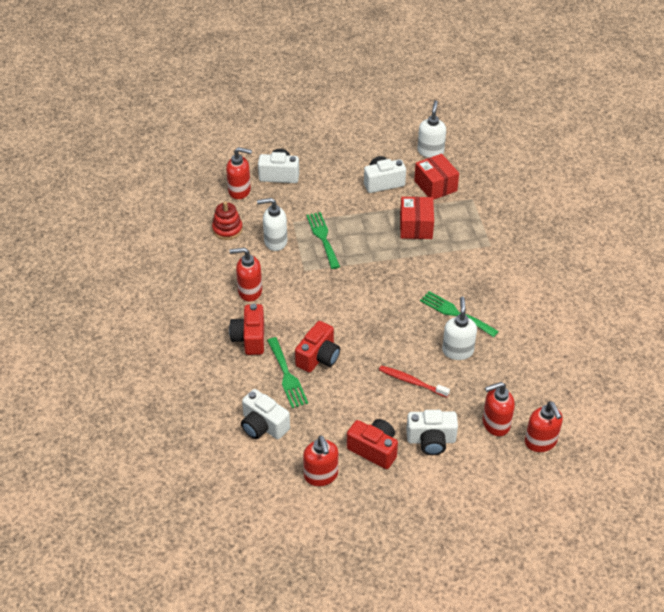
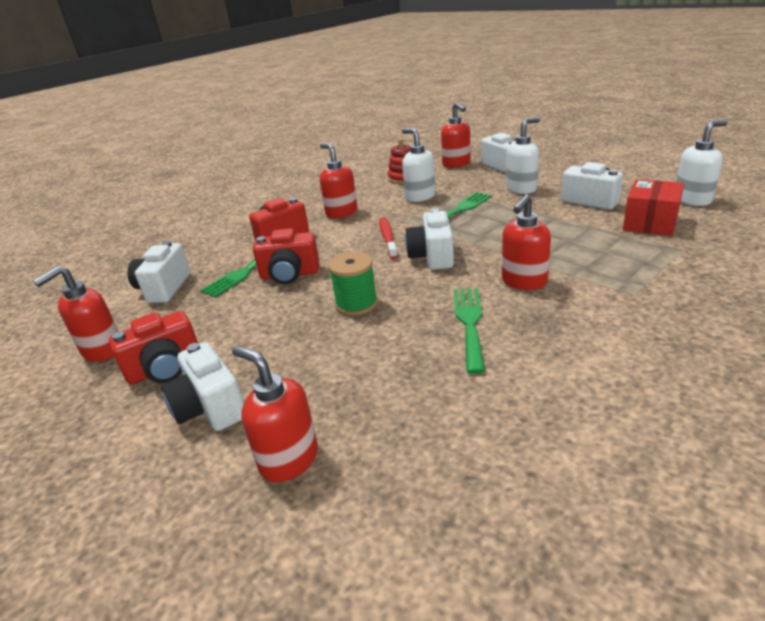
camera: 60 degrees right, 15 degrees down
(371, 286) = (432, 256): none -> white camera
(374, 449) = (165, 368): red camera -> red camera turned 60 degrees clockwise
(390, 344) = (356, 304): none -> green spool
(412, 382) = (308, 345): red toothbrush -> red toothbrush (388, 238)
(416, 226) = (566, 240): red box -> none
(457, 351) = (403, 355): white soap dispenser -> white soap dispenser (521, 189)
(540, 442) = (286, 542): red soap dispenser -> red soap dispenser (523, 282)

